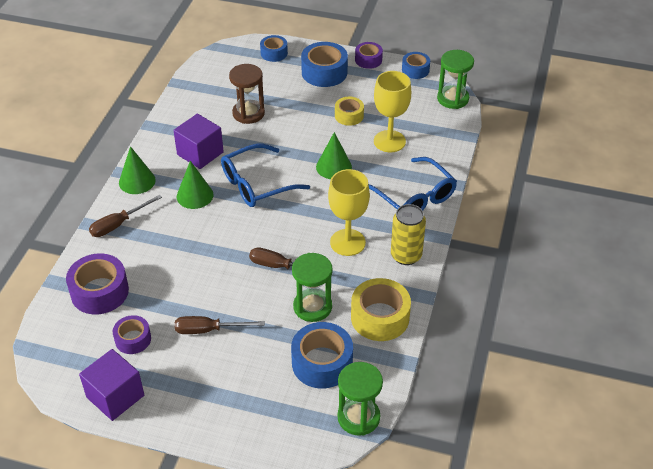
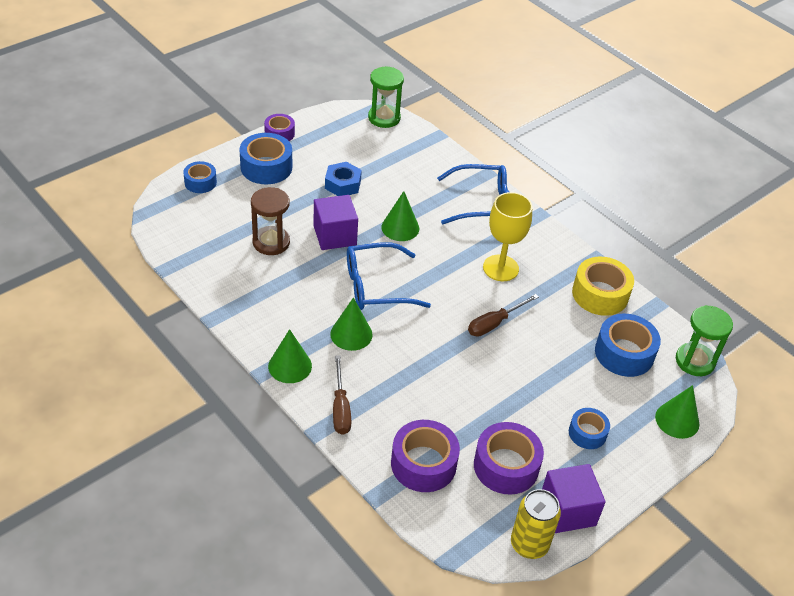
camera: 60 degrees left, 0 degrees up
(133, 339) = (506, 466): purple tape -> purple tape, size x1.66
(200, 153) = (295, 302): purple cube -> purple cube (335, 235)
(209, 330) = (534, 407): brown screwdriver -> none
(256, 184) = (376, 286): blue glasses -> blue glasses turned 75 degrees clockwise
(273, 431) = (677, 420): none -> green cone
(312, 307) = (558, 327): green hourglass -> none
(349, 116) = (343, 184): yellow tape -> blue nut
(389, 141) = (400, 179): yellow goblet -> none
(406, 255) = (544, 243): yellow can -> yellow can (529, 544)
(415, 70) = (324, 116): blue tape -> blue tape (587, 433)

